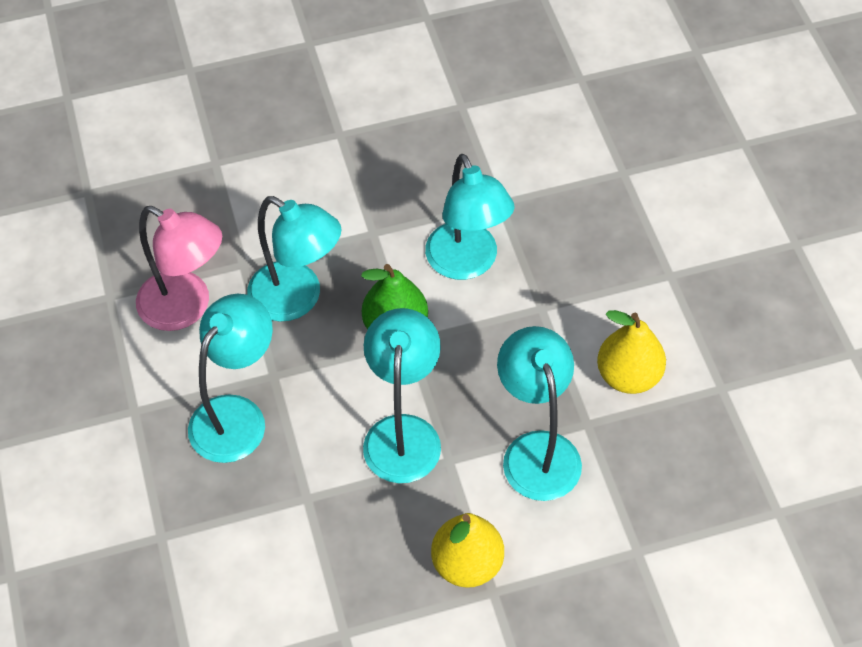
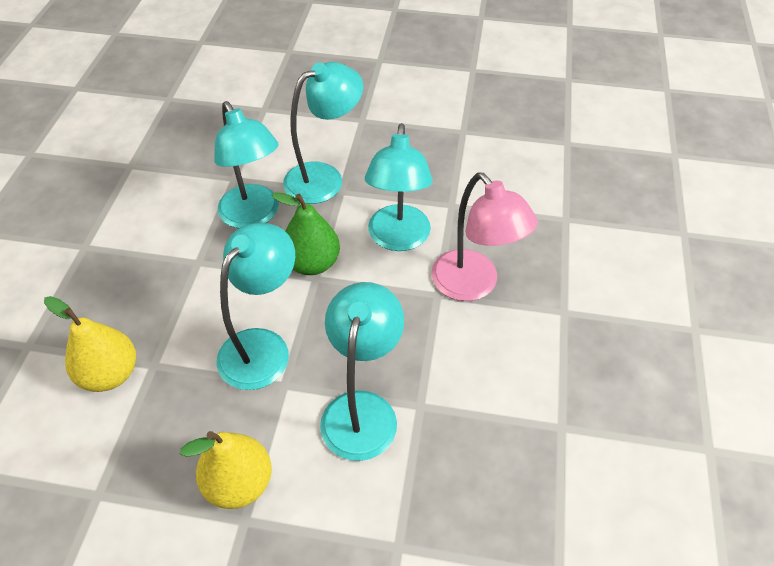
camera: 25 degrees right, 5 degrees down
(186, 308) = (174, 192): pink lamp -> pink lamp (473, 285)
(237, 415) = (150, 280): turquoise lamp -> turquoise lamp (324, 178)
(628, 376) = (480, 380): yellow pear -> yellow pear (110, 374)

